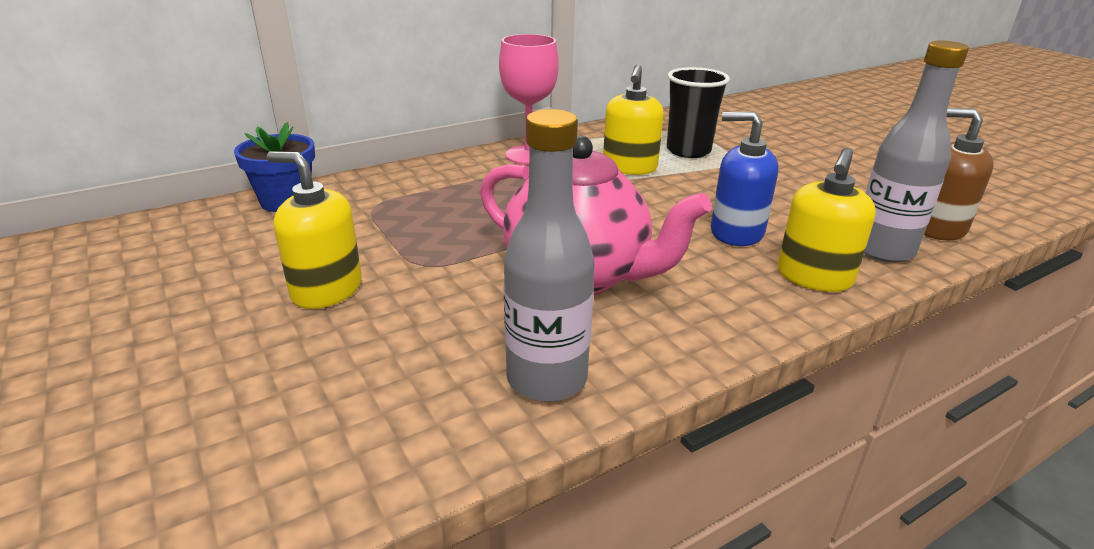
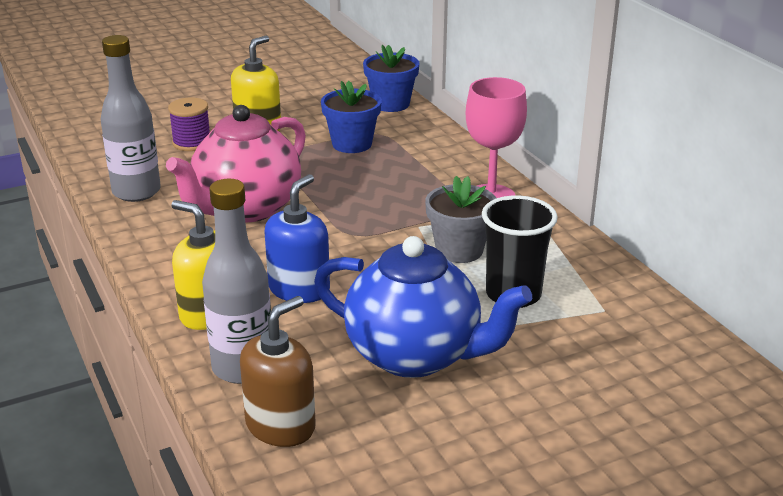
camera: 95 degrees right, 0 degrees up
(367, 347) = (192, 143): none -> purple spool
(400, 220) = (352, 144): none -> blue flower pot
(629, 167) = (459, 250): yellow soap dispenser -> grey flower pot
(797, 182) = (416, 355): none -> blue teapot

